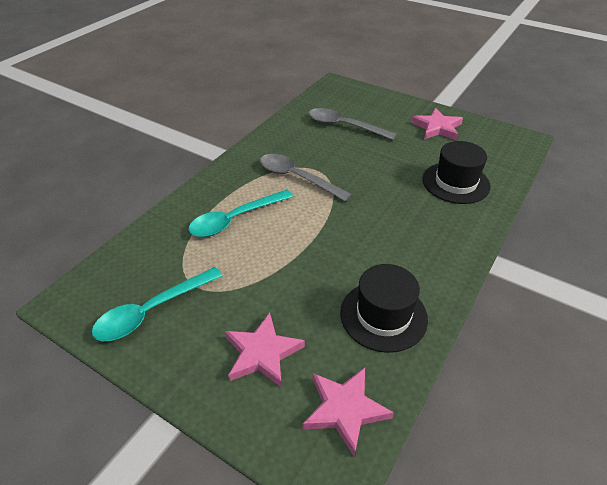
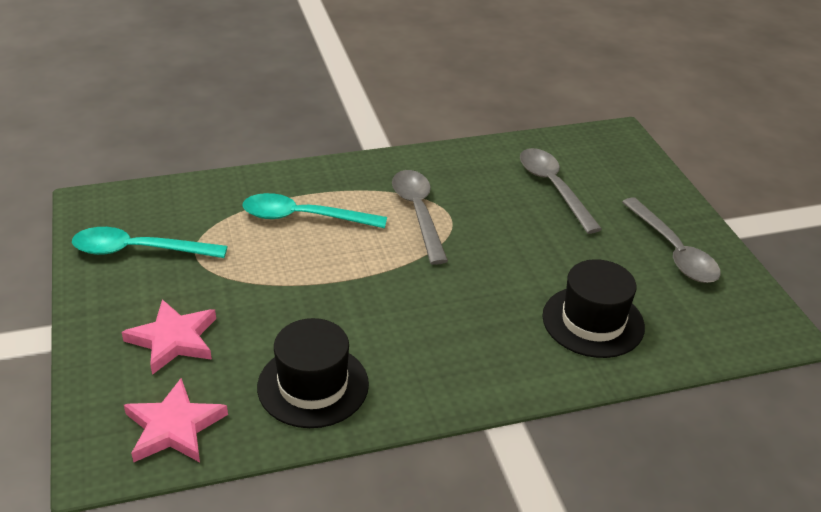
camera: 40 degrees right, 5 degrees down
(437, 127) = (673, 251): pink star -> grey spoon

